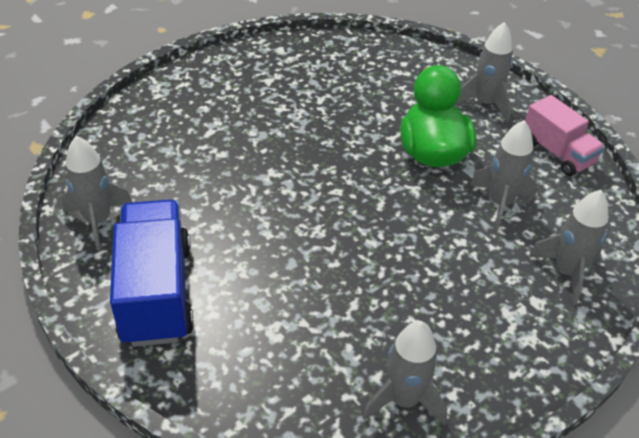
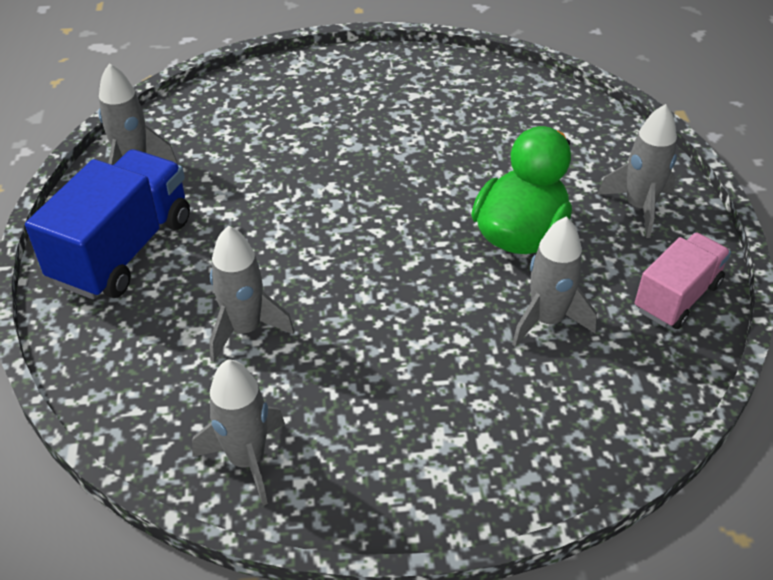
camera: 35 degrees right, 0 degrees up
(557, 153) = (676, 297): pink truck -> pink truck turned 135 degrees counterclockwise
(566, 272) = (552, 428): grey rocket -> grey rocket (245, 329)

